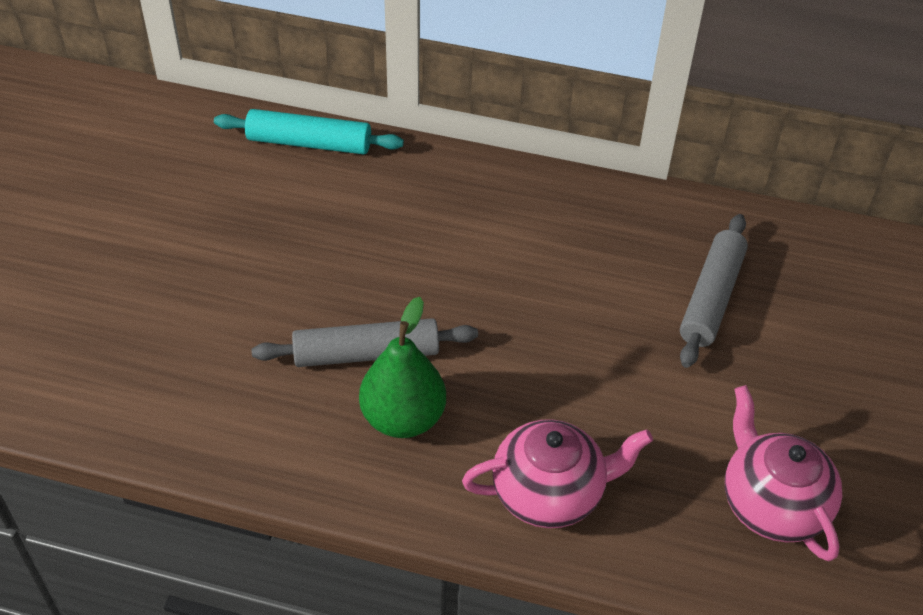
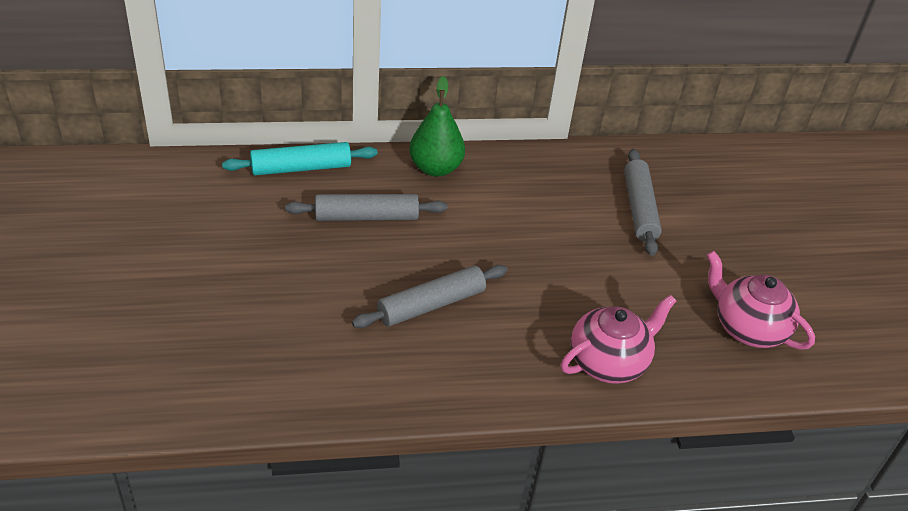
camera: 25 degrees left, 5 degrees down
(351, 222) = (366, 217): none -> grey rolling pin
(403, 418) = (483, 341): green pear -> green pear (435, 168)

